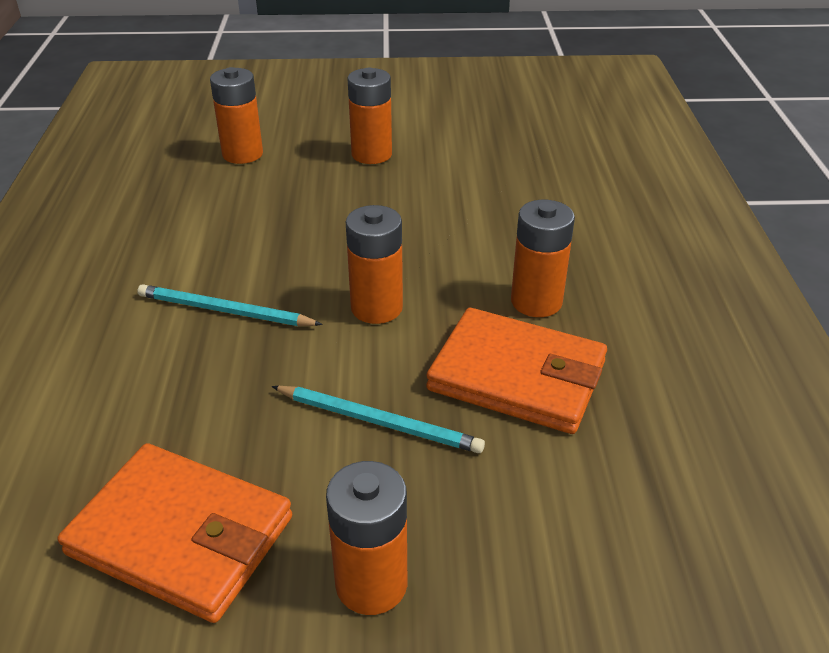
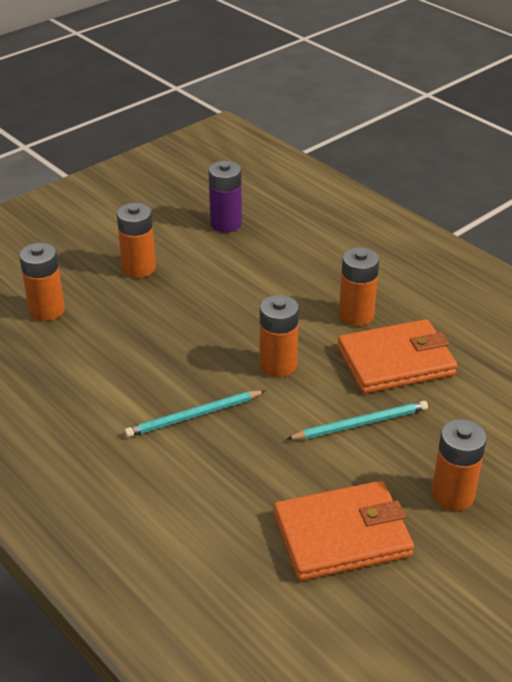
camera: 40 degrees left, 0 degrees up
(513, 151) = (226, 224): none -> purple battery

